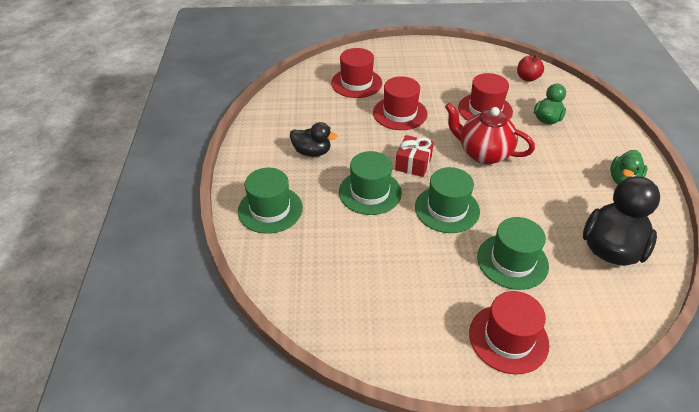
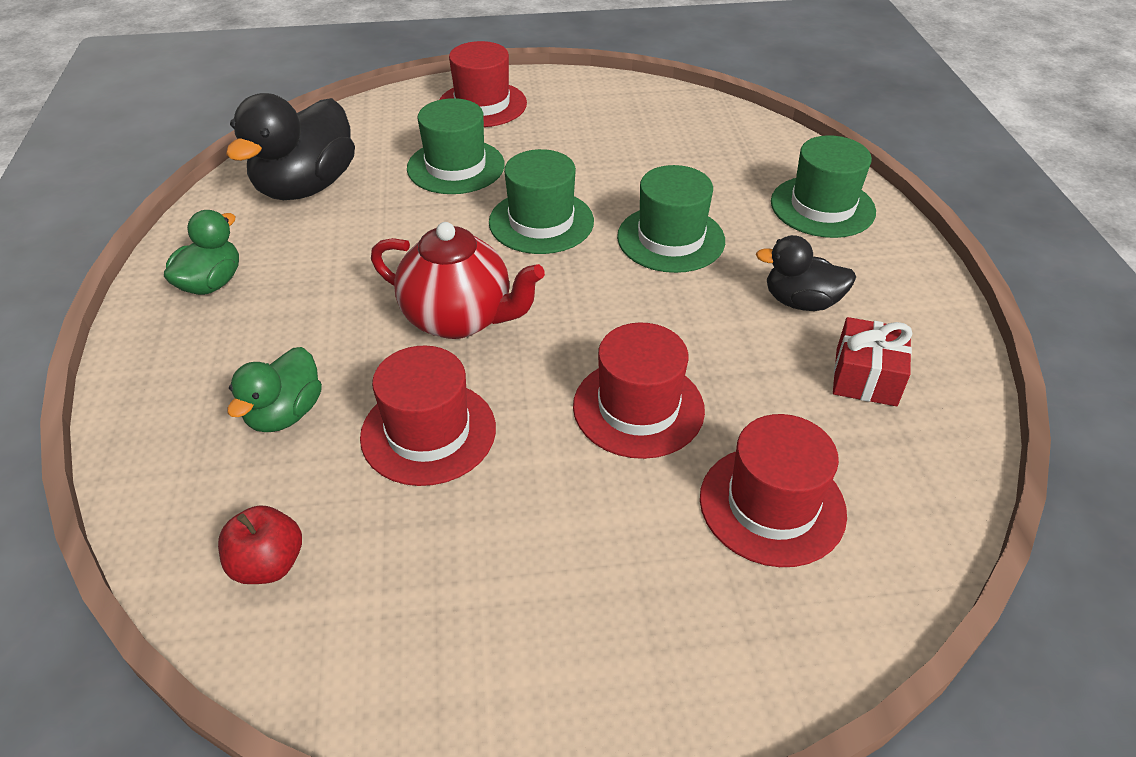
camera: 175 degrees right, 0 degrees up
(413, 163) = (599, 291): red gift -> red gift (866, 377)

